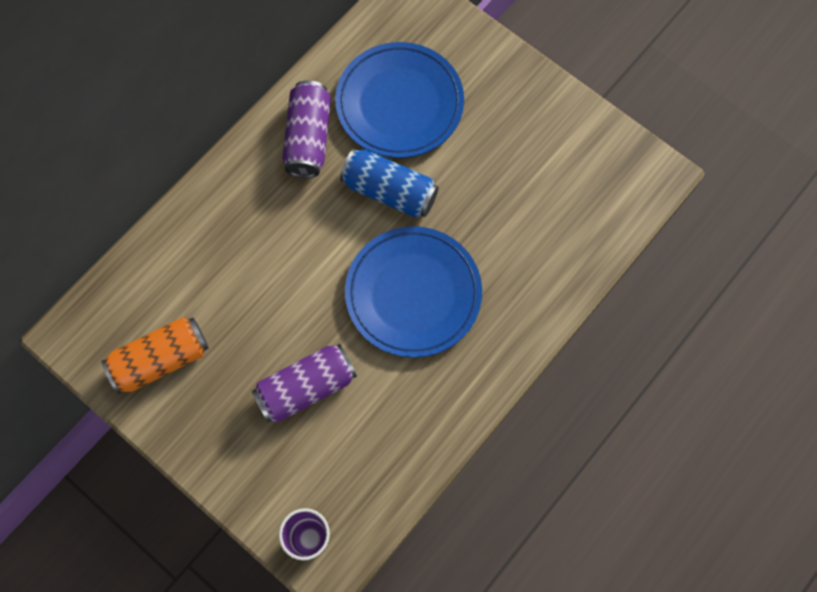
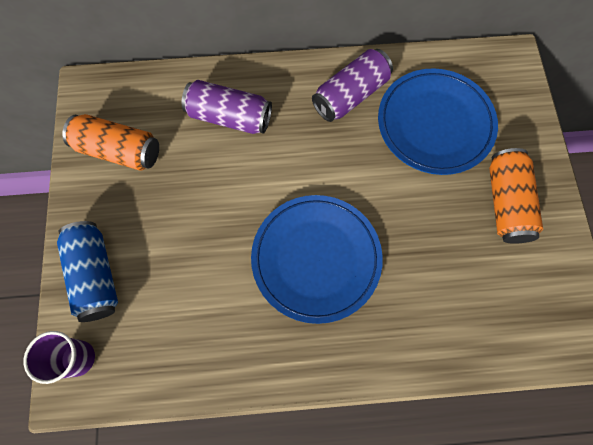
camera: 45 degrees right, 0 degrees up
(306, 388) = (182, 253): purple can -> purple can (229, 117)
(389, 191) = (370, 175): blue can -> blue can (95, 275)
(511, 120) = (506, 203): none -> orange can

